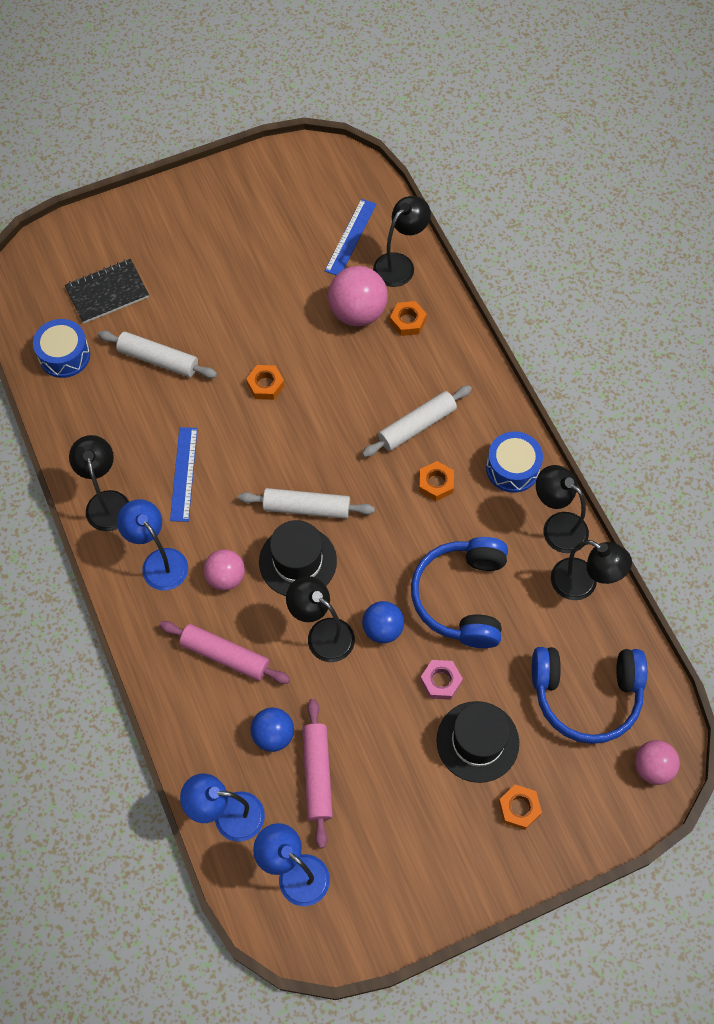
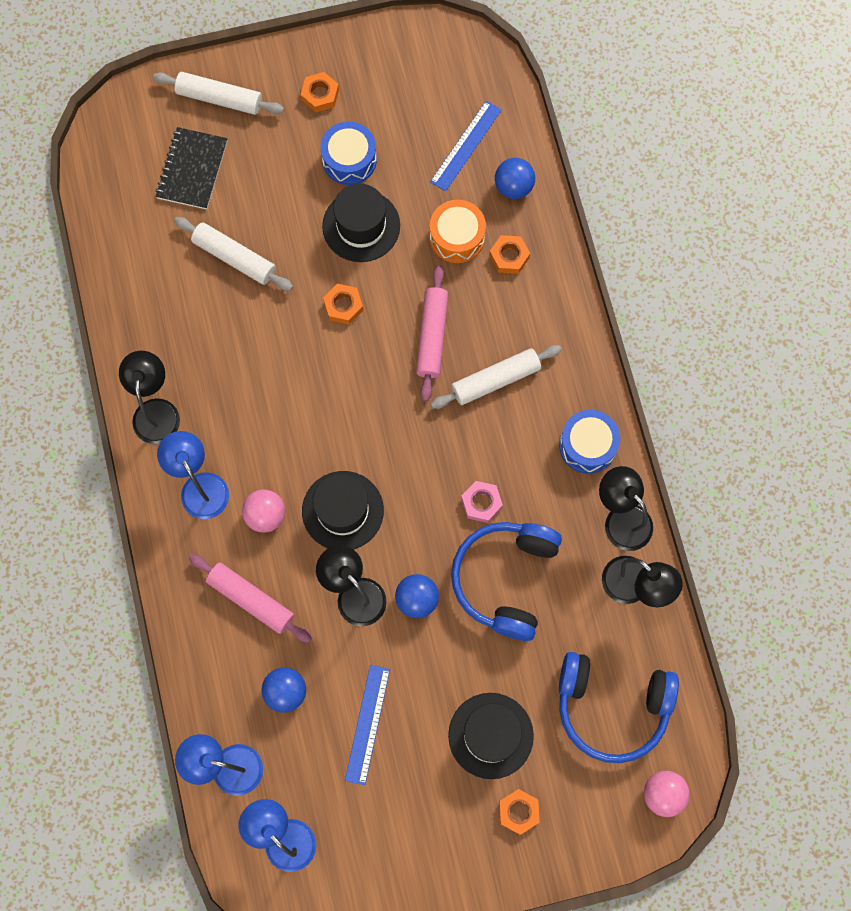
camera: 10 degrees right, 10 degrees up
(64, 355) = (136, 236): blue drum -> blue drum (349, 160)
(107, 292) = (192, 170): black notebook -> black notebook turned 60 degrees counterclockwise
(184, 474) = (241, 393): blue ruler -> blue ruler (367, 724)
(269, 316) = (361, 226): none -> black hat
(306, 508) = (362, 453): white rolling pin -> white rolling pin (219, 98)
(317, 774) = (322, 740): pink rolling pin -> pink rolling pin (432, 336)
(357, 312) = (457, 237): pink ball -> orange drum
(400, 264) = (513, 187): black lamp -> blue ball
(436, 483) = (503, 449): orange nut -> orange nut (320, 95)
(441, 681) = (466, 665): pink nut -> pink nut (481, 503)

